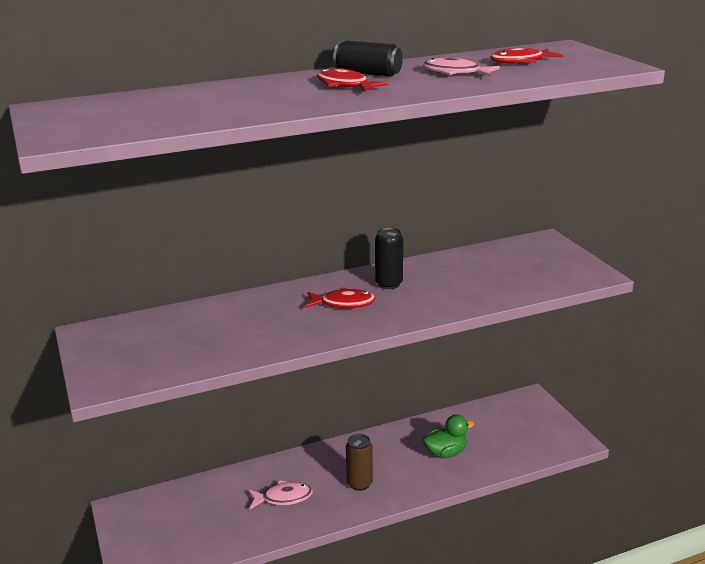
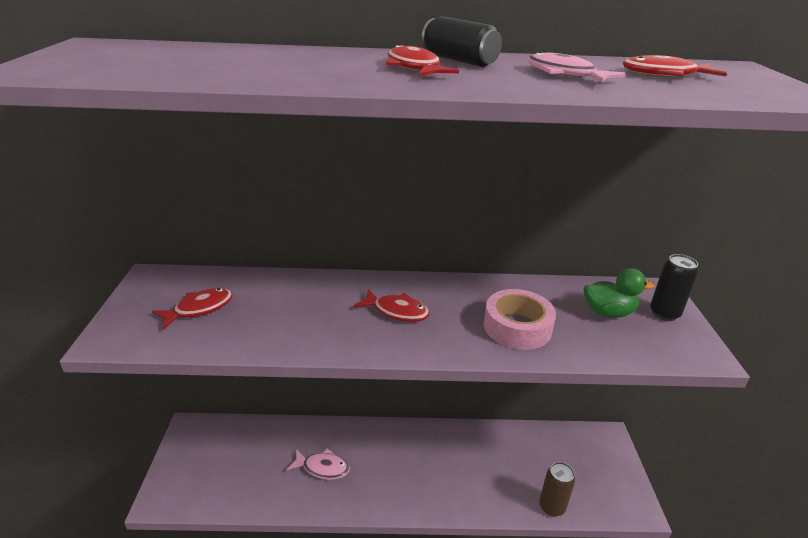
camera: 20 degrees right, 5 degrees up
(163, 344) = (199, 309): none -> red fish
(359, 483) = (397, 478): brown can -> brown can (551, 507)
(389, 284) = (457, 300): black can -> black can (664, 313)
(445, 453) = (494, 473): green duck -> green duck (608, 312)
(450, 290) = (517, 327): none -> pink tape

